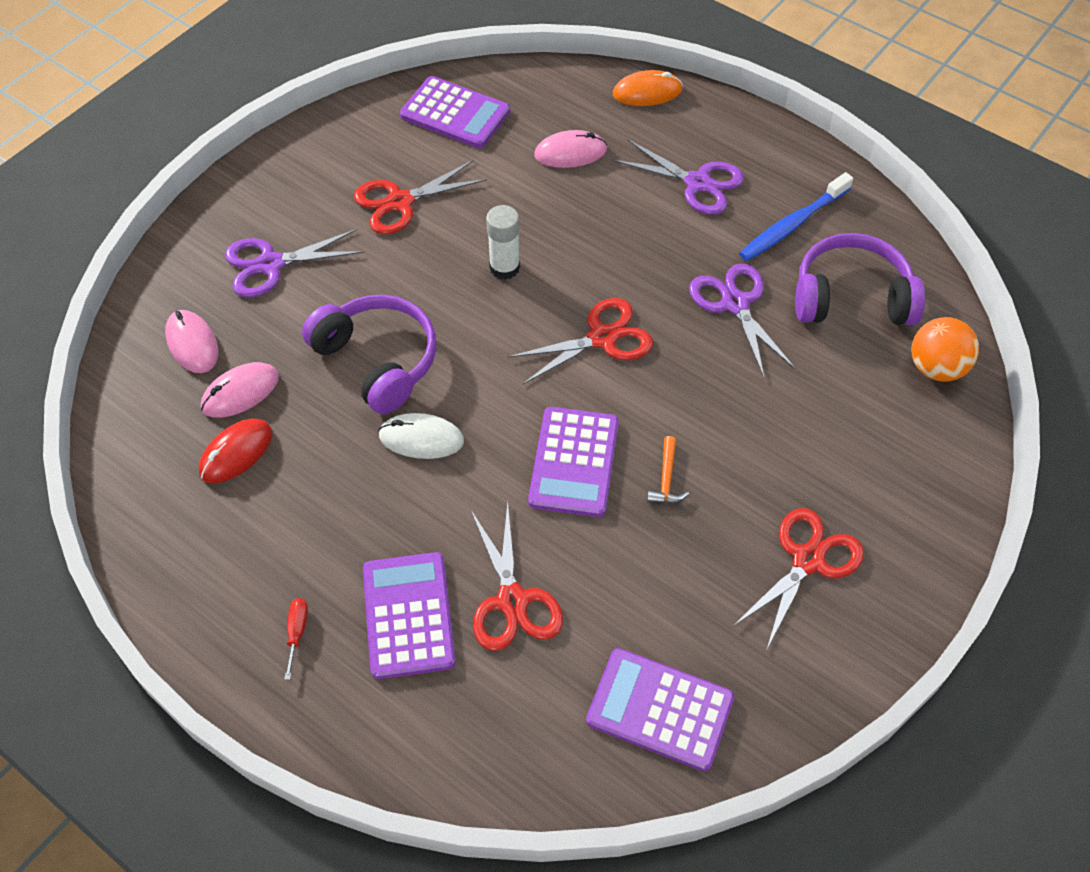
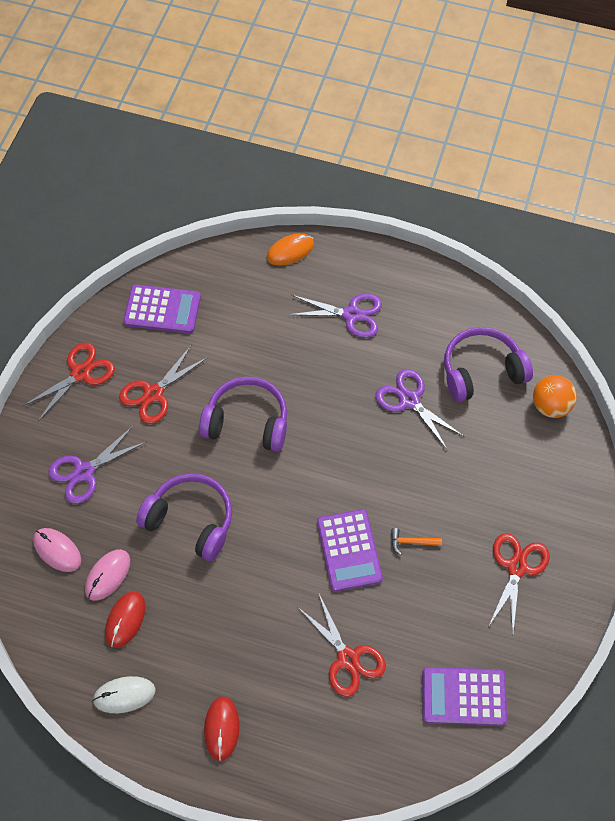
camera: 20 degrees left, 5 degrees up
(297, 632) = (222, 728): red screwdriver -> red mouse
(408, 615) = (287, 692): purple calculator -> none
(421, 438) = (244, 567): white mouse -> white mouse (124, 695)
(504, 267) = (247, 422): white glue stick -> purple headphones
(570, 153) = (256, 317): pink mouse -> none
(602, 338) = (333, 454): red scissors -> red scissors (81, 373)
(666, 479) = (411, 542): orange hammer -> orange hammer turned 105 degrees clockwise
(792, 225) = (425, 328): blue toothbrush -> none

